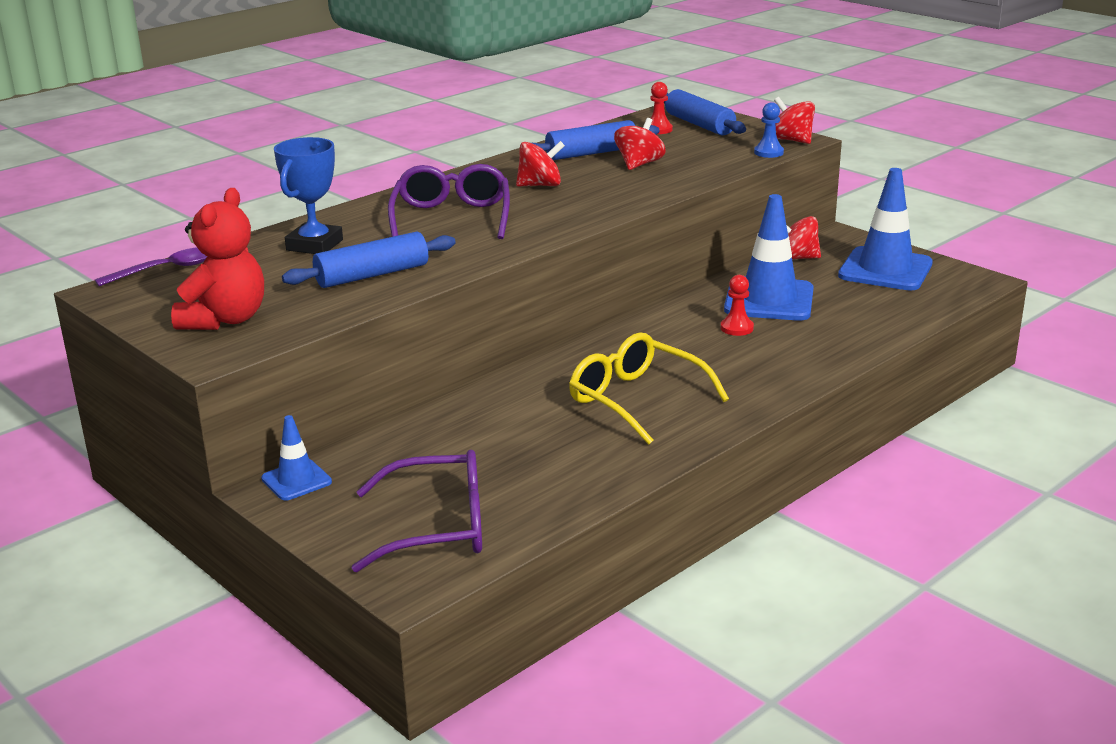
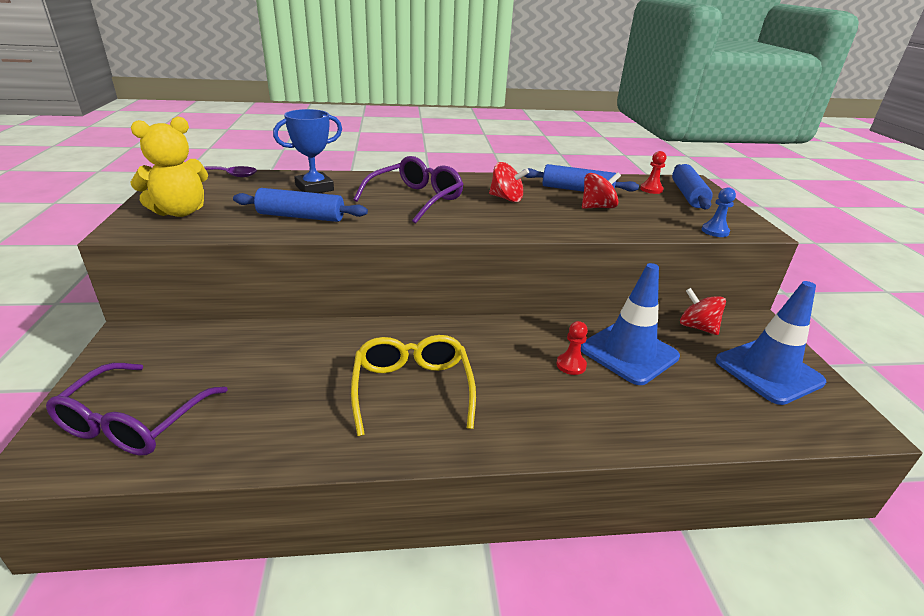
camera: 35 degrees right, 5 degrees up
(225, 320) = (180, 212): red teddy bear -> yellow teddy bear
(296, 480) = (147, 336): blue traffic cone -> none
(436, 527) = (135, 421): purple glasses -> purple glasses turned 75 degrees clockwise
(791, 140) = (749, 228): red spinning top -> none

